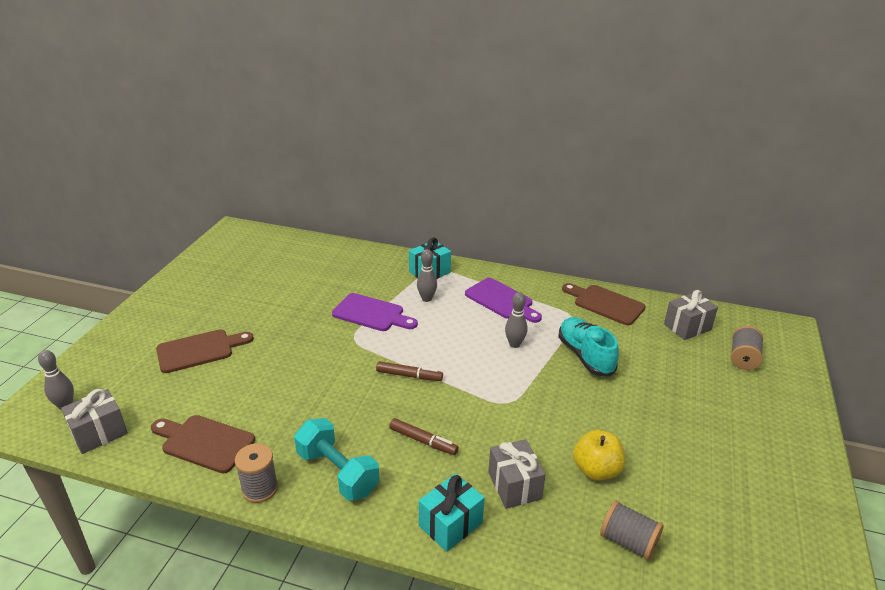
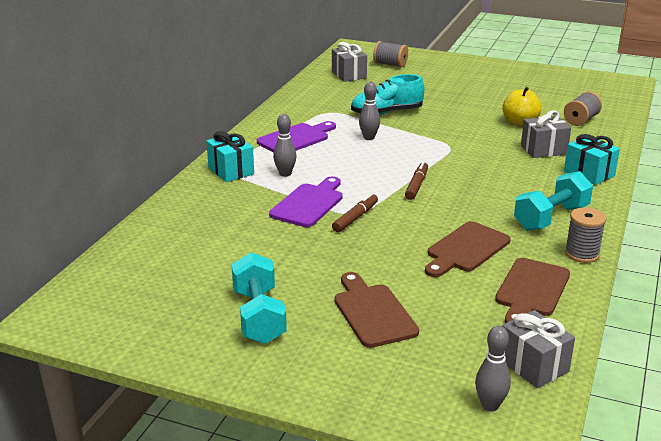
camera: 85 degrees left, 5 degrees down
(211, 301) = (259, 316): none -> turquoise dumbbell
(423, 441) = (504, 181): brown marker -> brown marker (355, 218)
(605, 304) = (310, 98): brown cutting board -> brown cutting board (465, 249)

